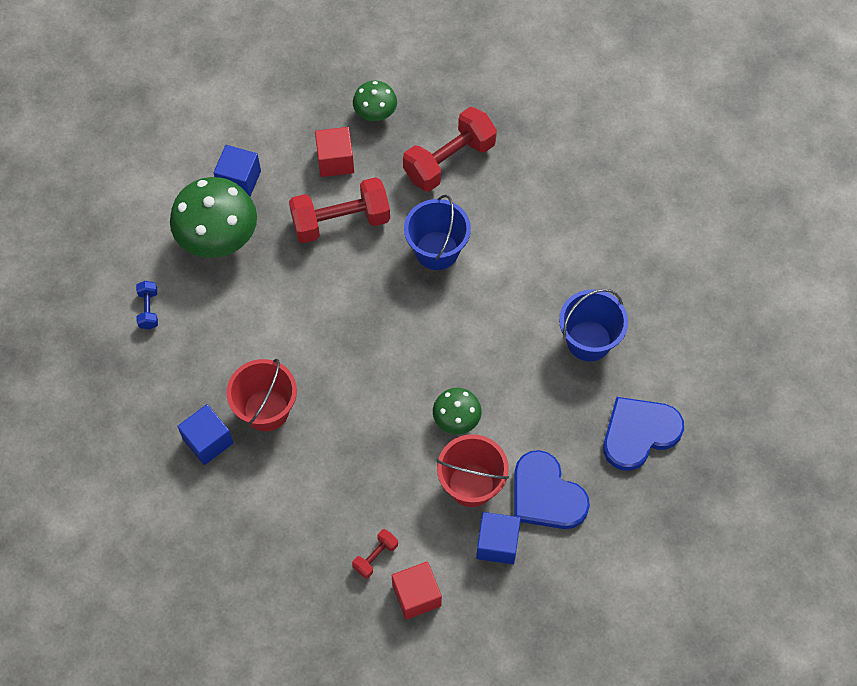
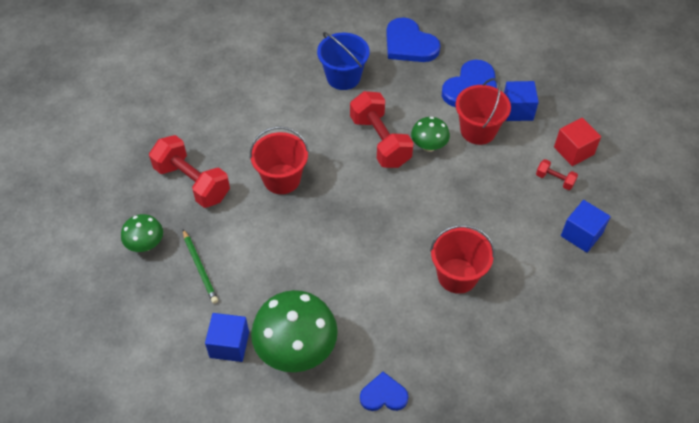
camera: 100 degrees left, 10 degrees down
(148, 309) = (383, 395): blue dumbbell -> blue heart
(208, 441) = (499, 315): blue cube -> blue cube (581, 234)
(335, 160) = (200, 267): red cube -> green pencil
(341, 221) = (263, 252): red dumbbell -> red dumbbell (380, 141)
(437, 250) = (282, 179): blue bucket -> red bucket

